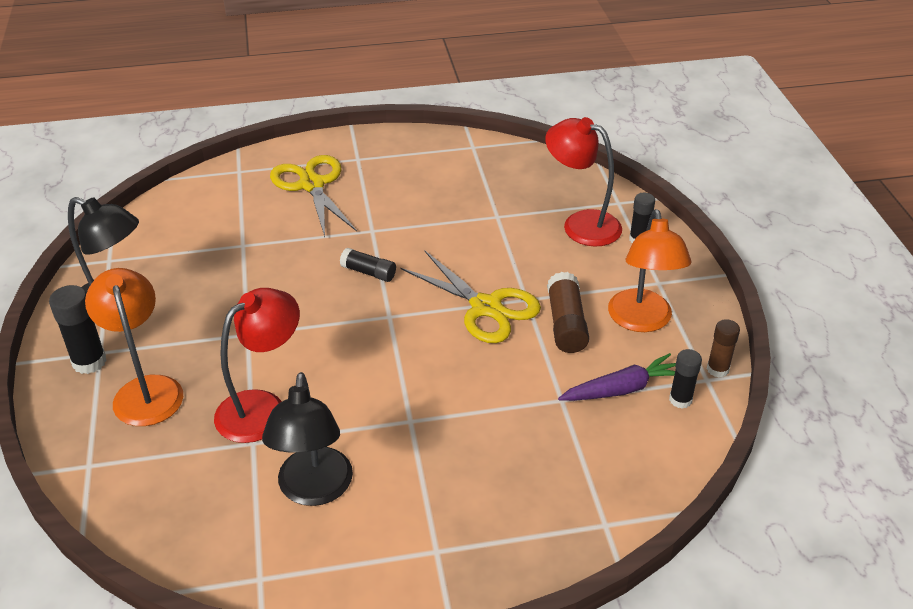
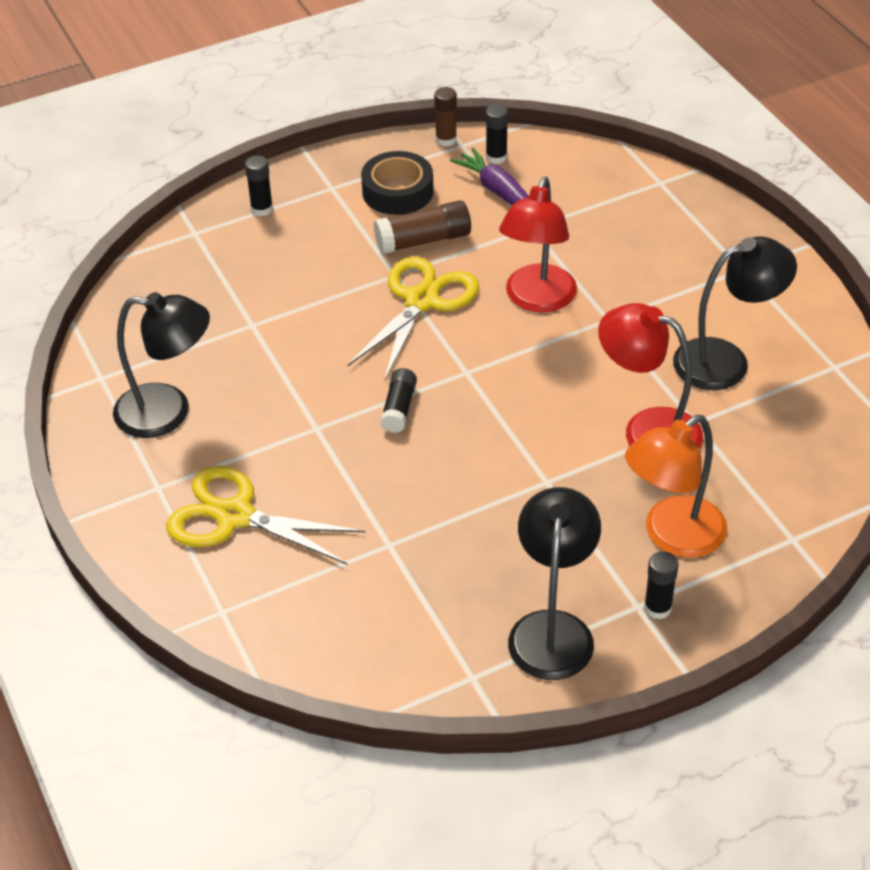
camera: 105 degrees left, 5 degrees up
(89, 362) = (657, 608): black glue stick -> black glue stick, size x0.66
(312, 185) = (235, 516): yellow scissors -> yellow scissors turned 60 degrees clockwise
(423, 169) = (168, 412): none -> black lamp
(581, 224) = (247, 255): red lamp -> red lamp (537, 299)
(641, 321) = (397, 191): orange lamp -> black tape

